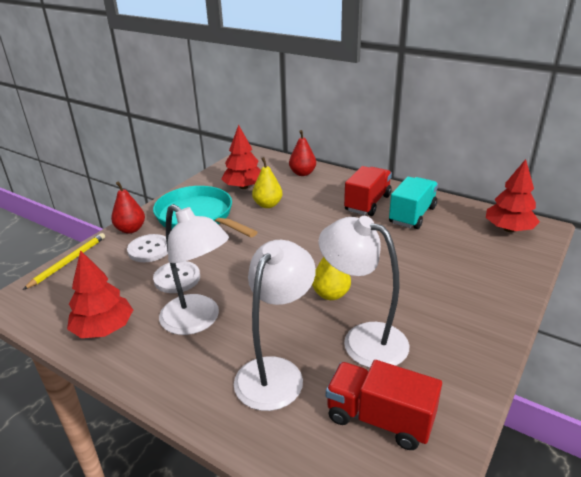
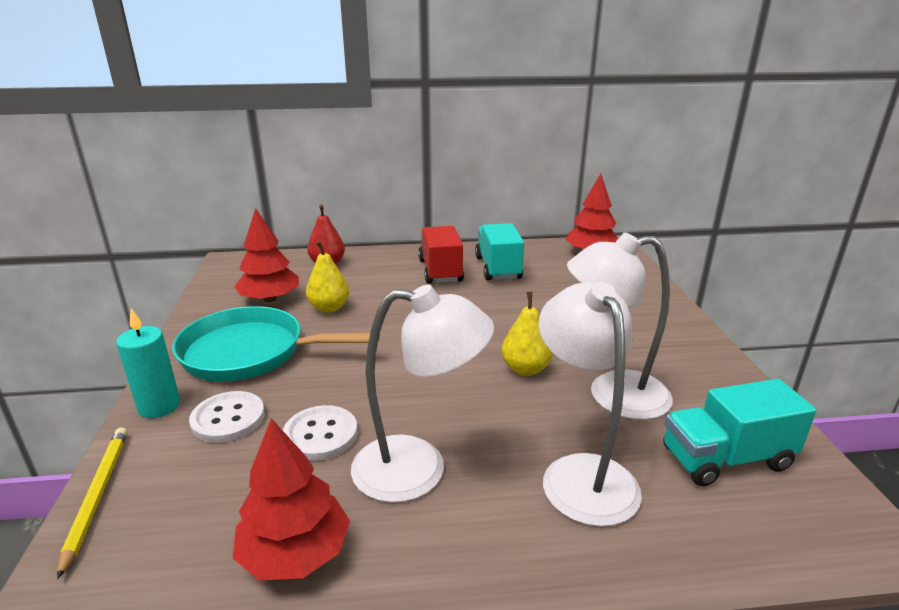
camera: 40 degrees left, 5 degrees down
(130, 229) = (159, 406): red pear -> turquoise candle
(379, 419) = (726, 459): red truck -> turquoise truck

